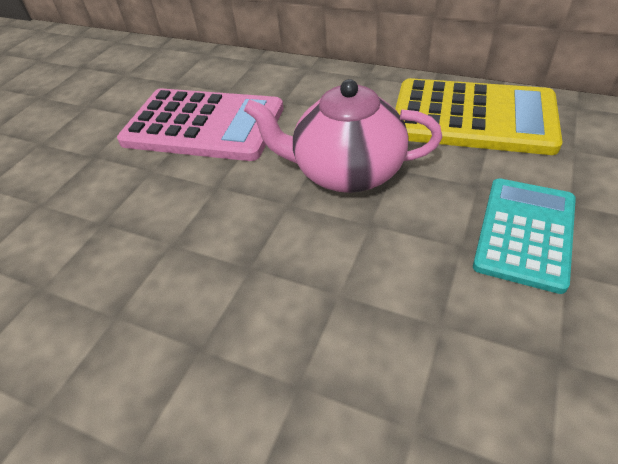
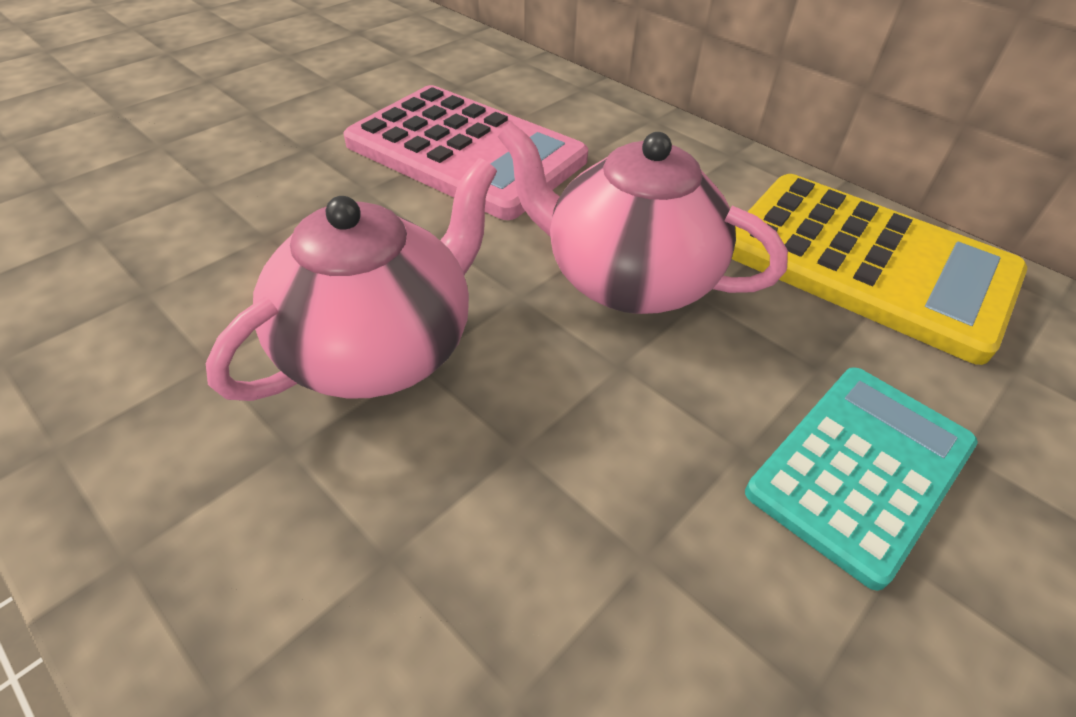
camera: 15 degrees right, 0 degrees up
(221, 267) = (380, 348): none -> pink teapot

